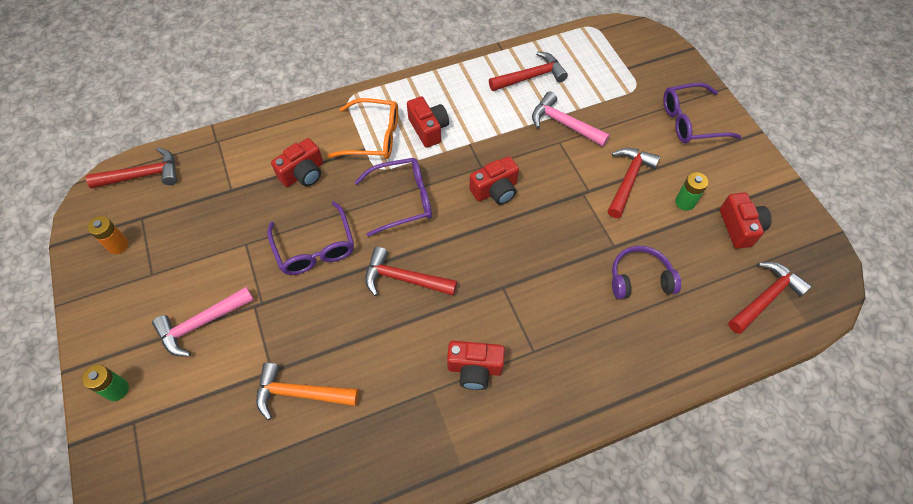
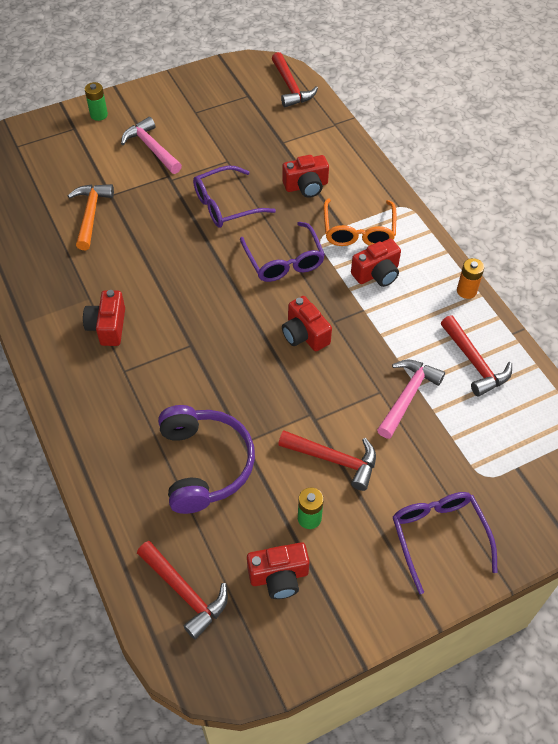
camera: 85 degrees right, 5 degrees down
(118, 245) = (220, 88): orange battery -> orange battery (466, 291)
(303, 173) = (306, 186): red camera -> red camera turned 60 degrees counterclockwise
(404, 279) = (197, 269): red hammer -> none
(640, 279) = (204, 464): purple headphones -> purple headphones, size x1.54

